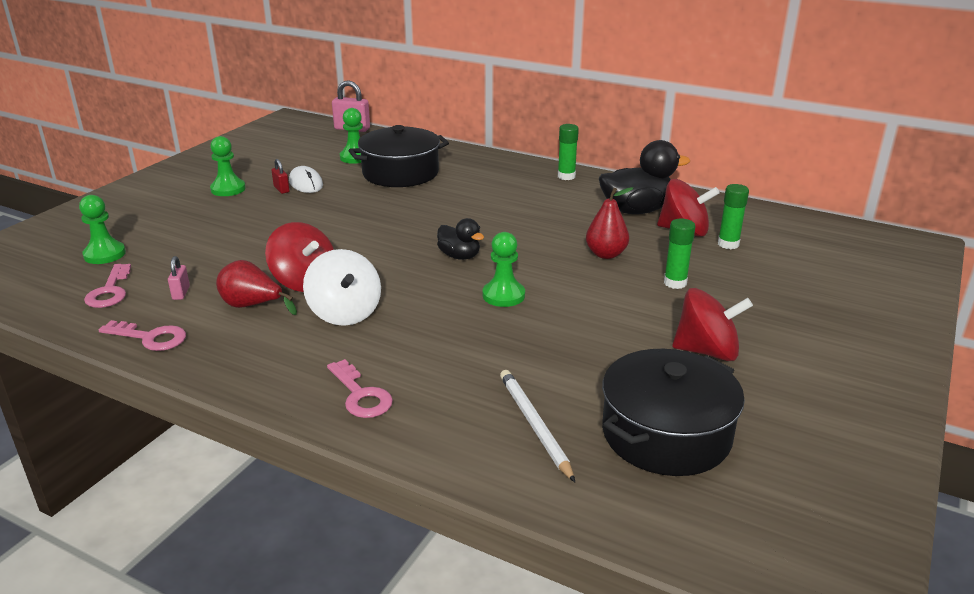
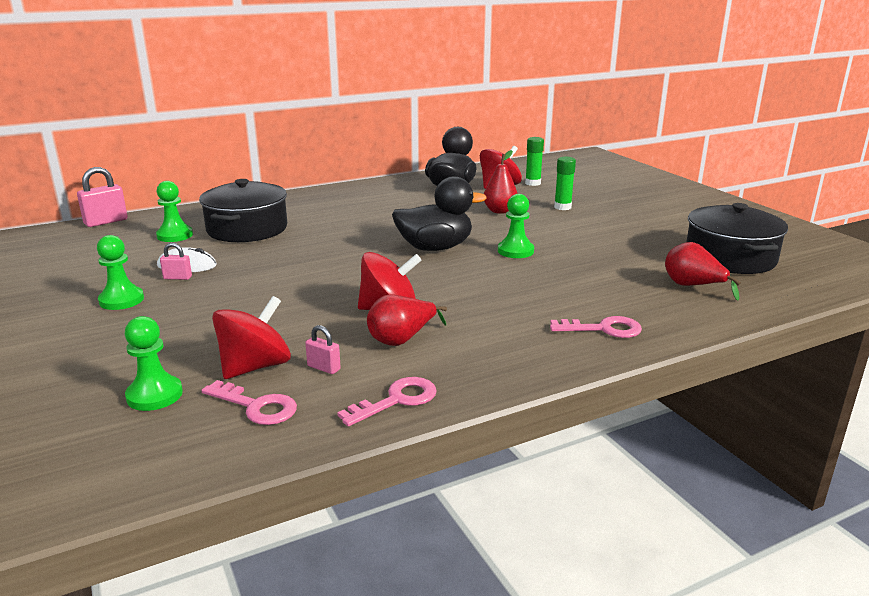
camera: 55 degrees left, 5 degrees down
(281, 189) = (177, 278): red padlock -> pink padlock
(345, 313) = (469, 306): white spinning top -> none
(459, 256) = (435, 248): black duck -> black duck, size x1.77
(534, 425) = (693, 286): white pencil -> red pear
(566, 176) = (364, 188): green glue stick -> none
(707, 351) = (651, 224): red spinning top -> red spinning top (255, 367)

